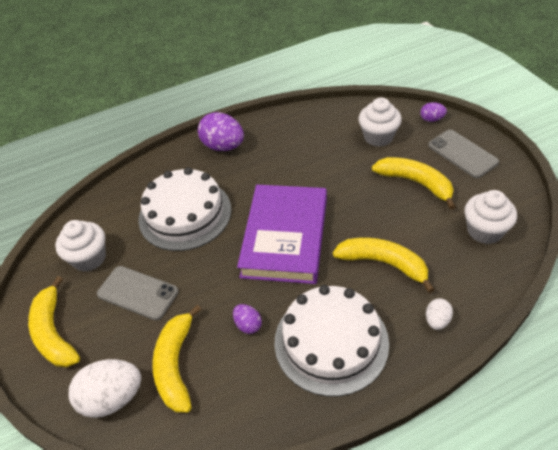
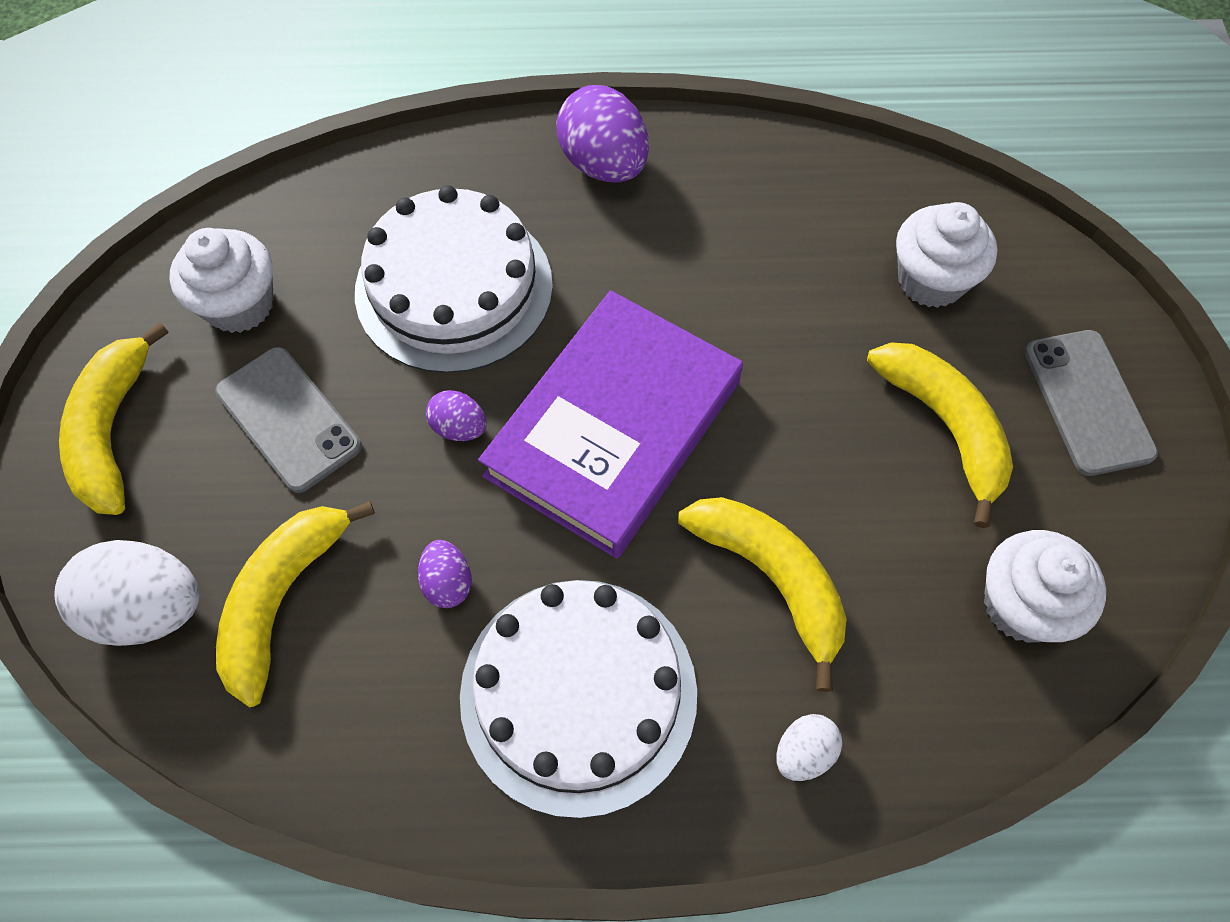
camera: 20 degrees right, 15 degrees up
(431, 119) = (1072, 287): purple egg -> purple egg (459, 427)

